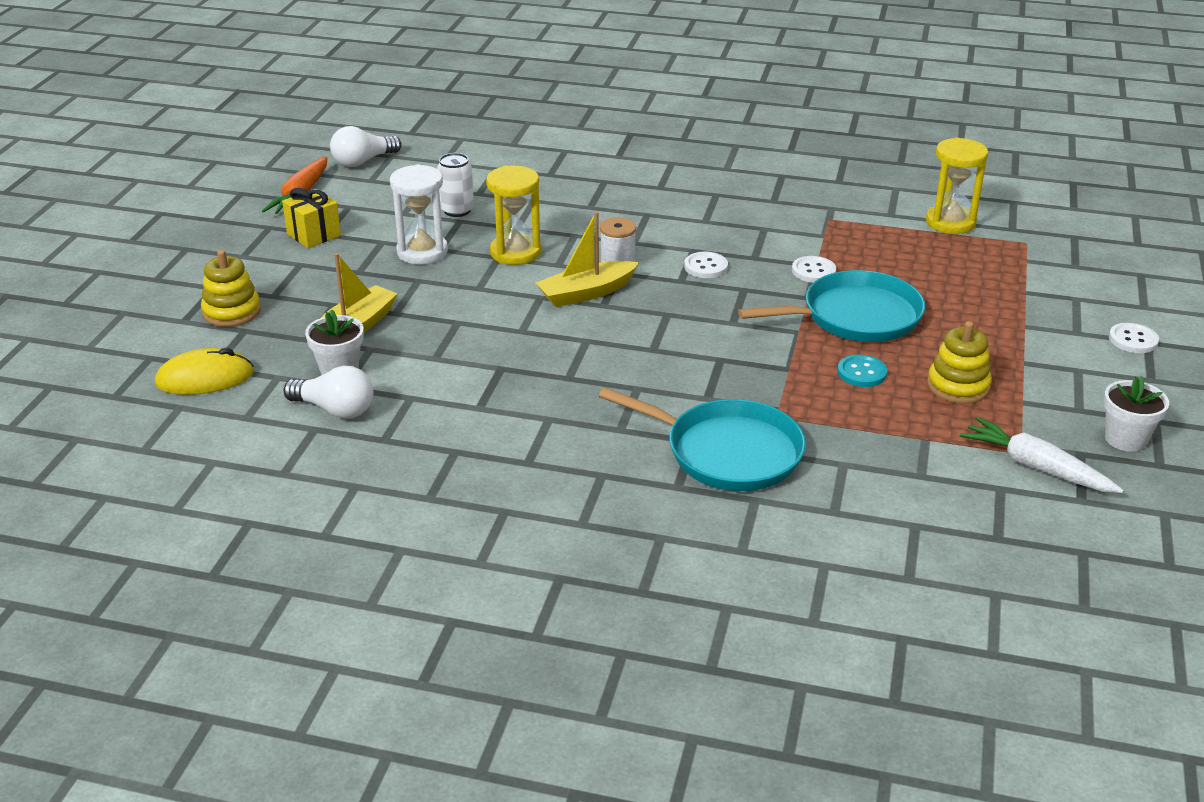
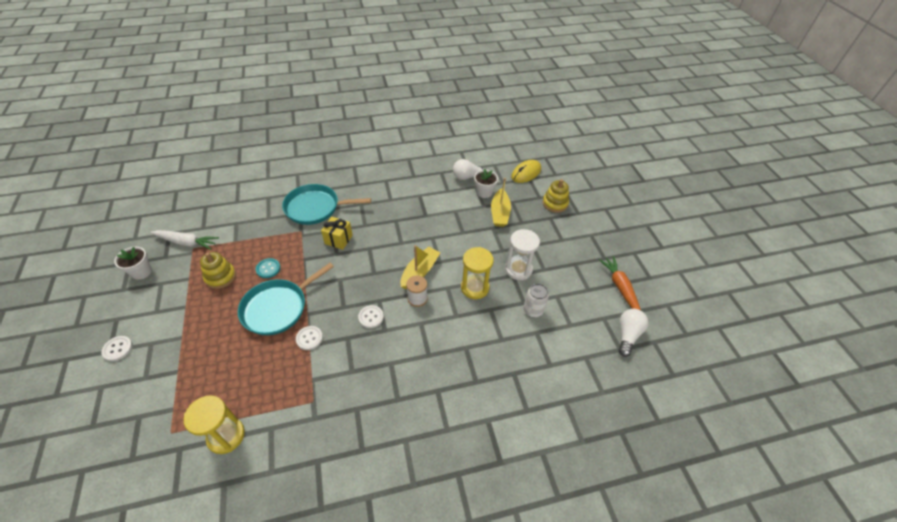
camera: 150 degrees right, 15 degrees up
(314, 235) = (578, 261): yellow gift -> yellow gift (338, 239)

